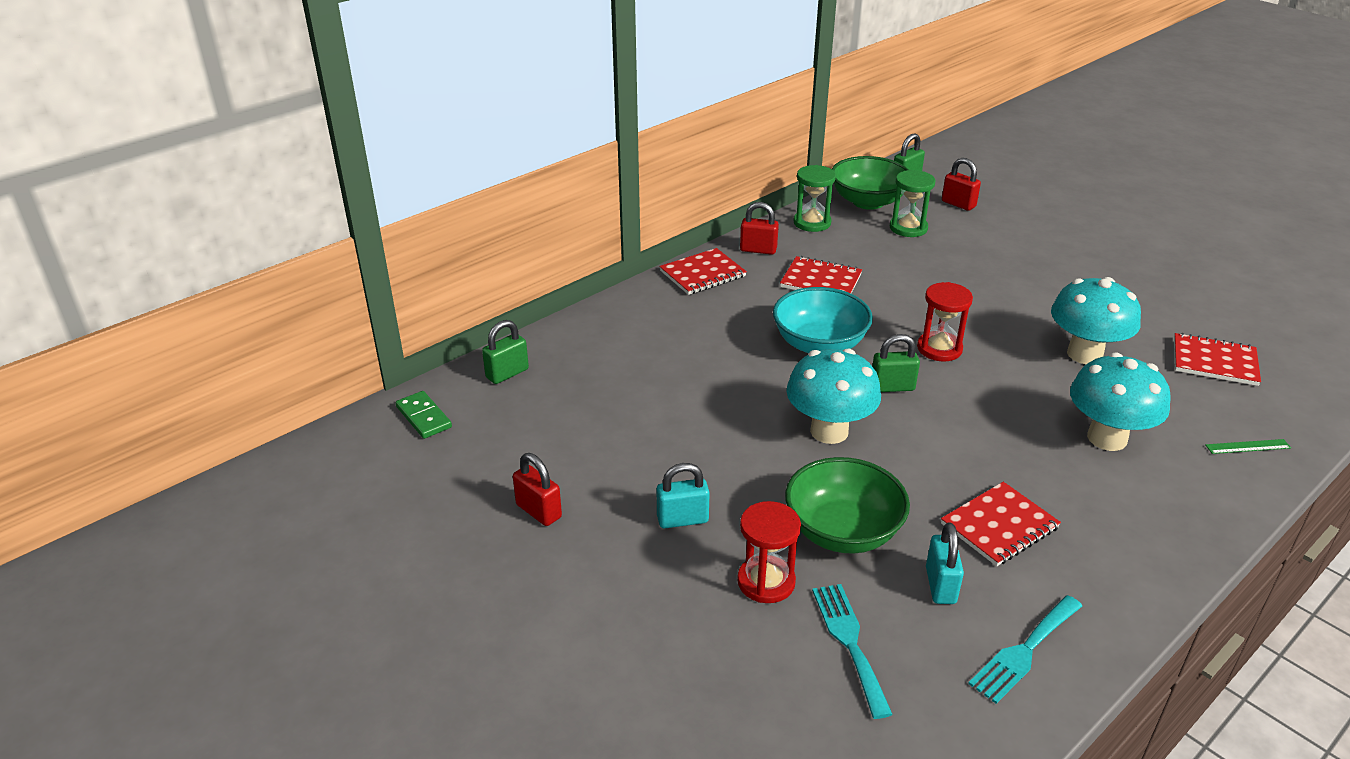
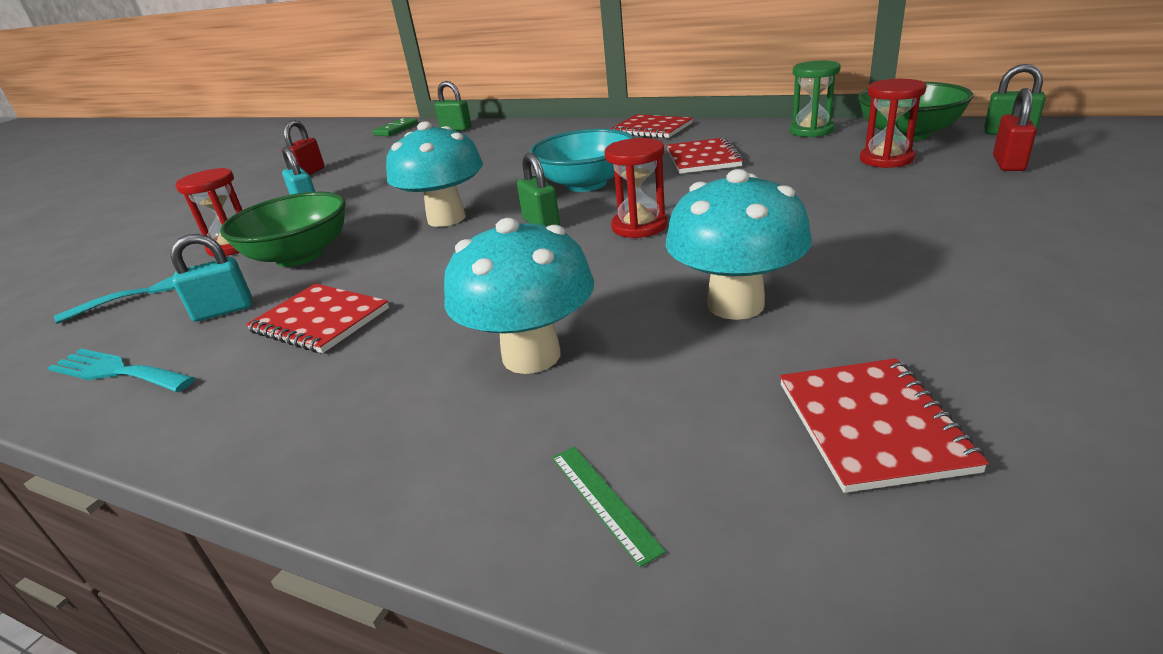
camera: 70 degrees right, 5 degrees down
(758, 250) = (722, 130): red padlock -> none
(908, 228) = (886, 159): green hourglass -> red hourglass

